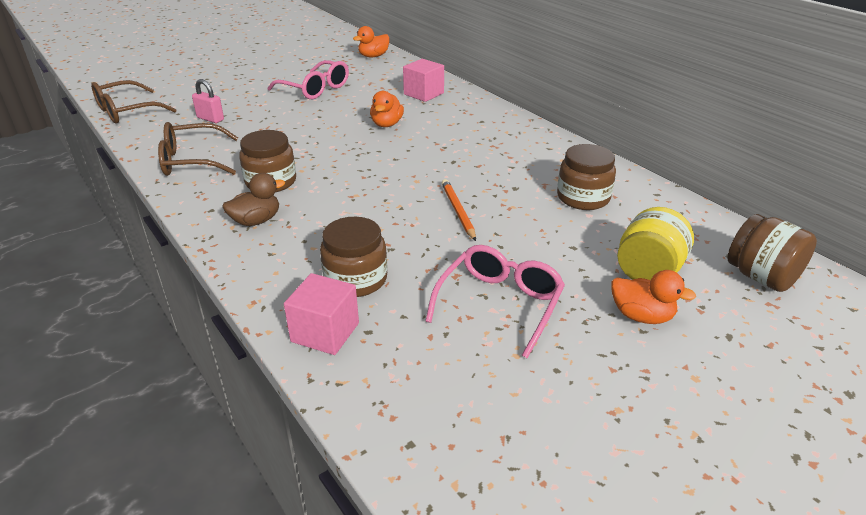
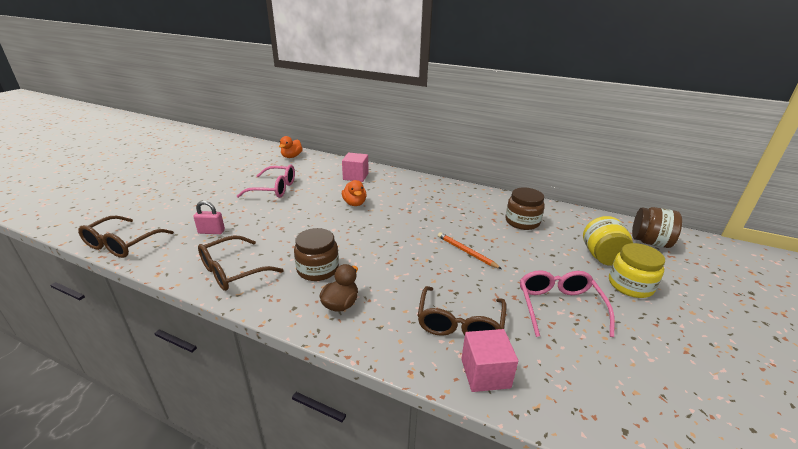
camera: 30 degrees left, 5 degrees down
(355, 279) = (459, 324): brown jar -> brown glasses
(641, 316) = (630, 285): orange duck -> yellow jar

